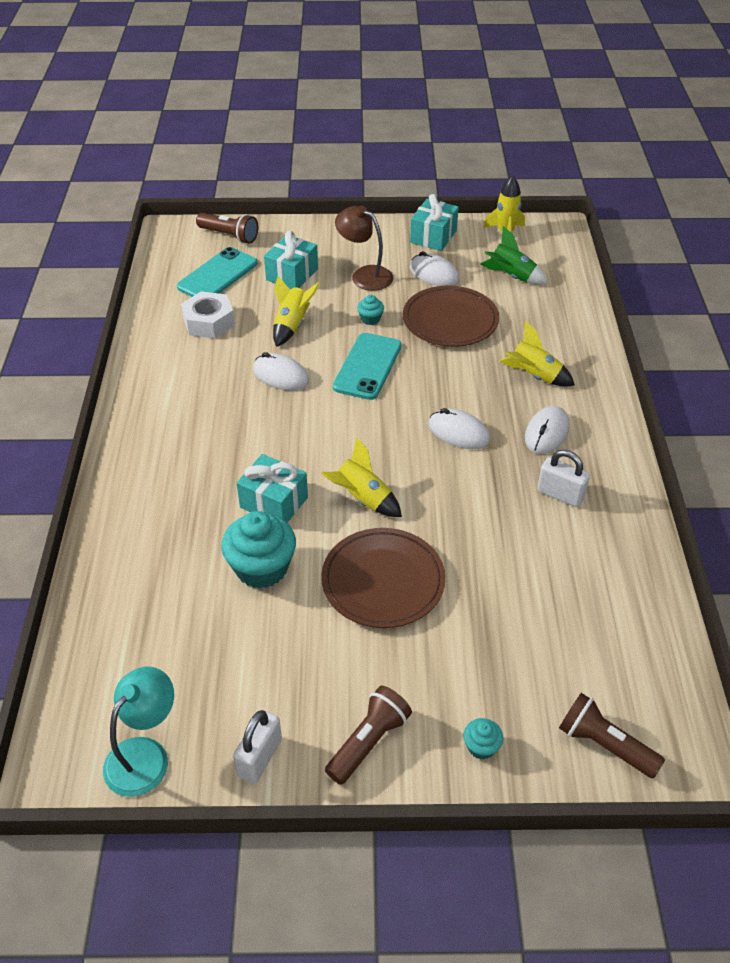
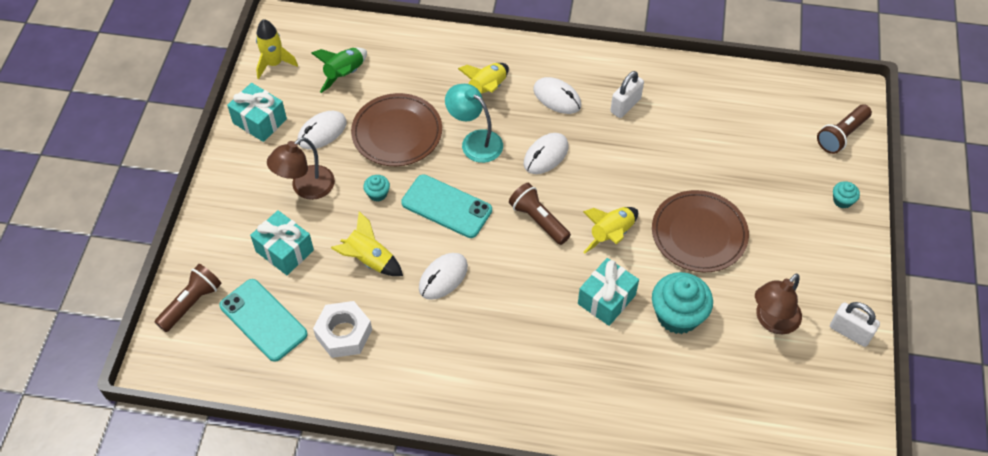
camera: 80 degrees left, 10 degrees up
(145, 755) = (847, 407): turquoise lamp -> turquoise lamp (475, 141)
(266, 665) = (772, 321): none -> brown lamp
(368, 742) = (838, 264): brown flashlight -> brown flashlight (538, 220)

